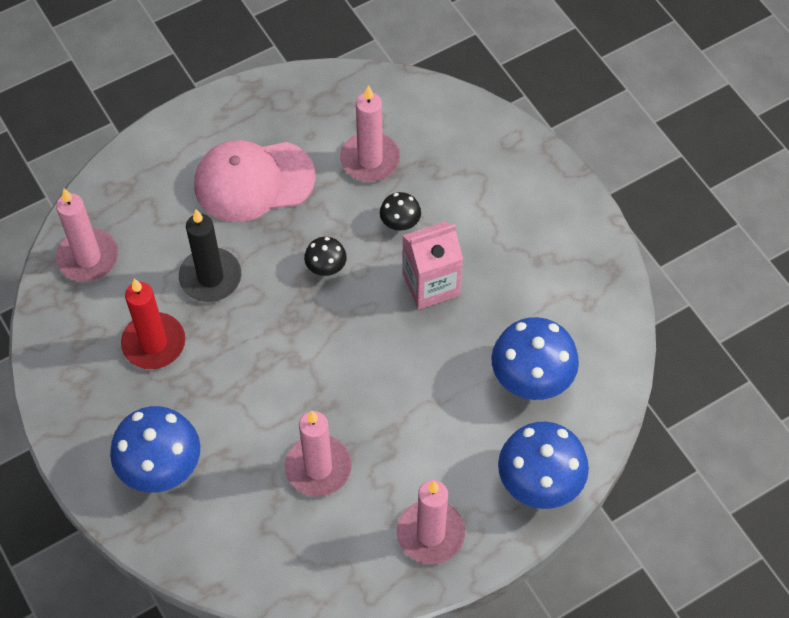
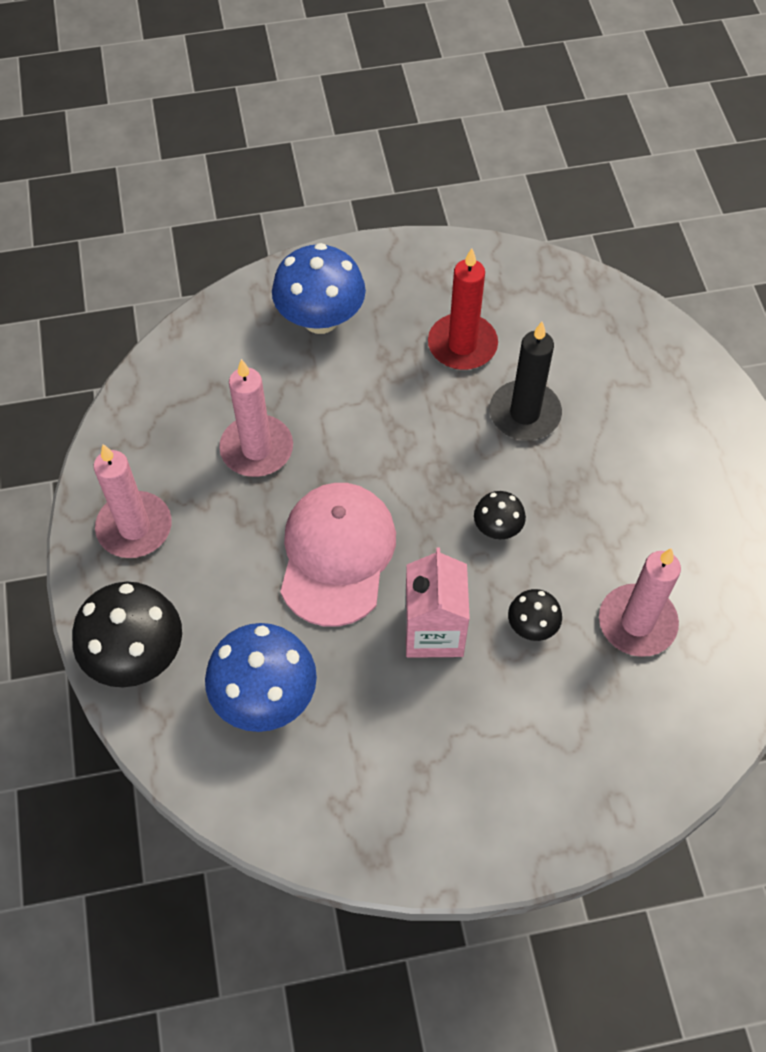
camera: 110 degrees right, 0 degrees up
(88, 257) = (588, 313): pink candle -> none
(253, 181) = (642, 488): pink cap -> pink cap (337, 555)
(539, 482) = (136, 655): blue mushroom -> black mushroom

